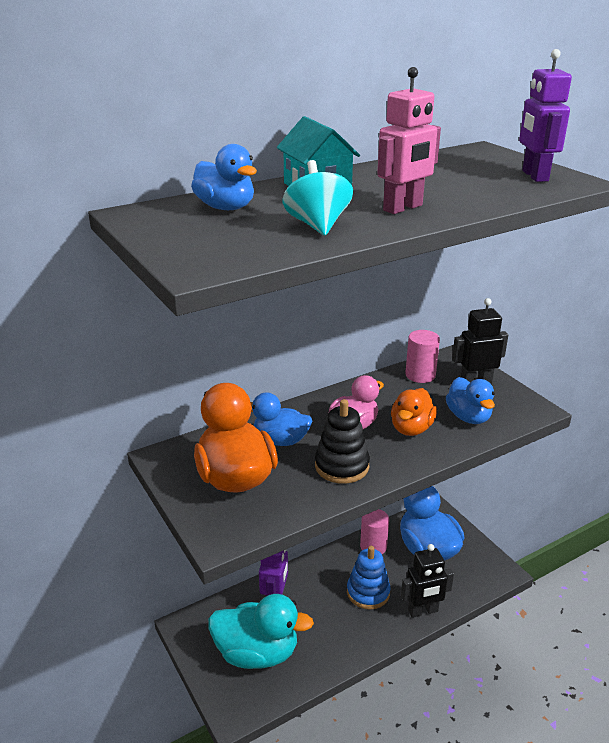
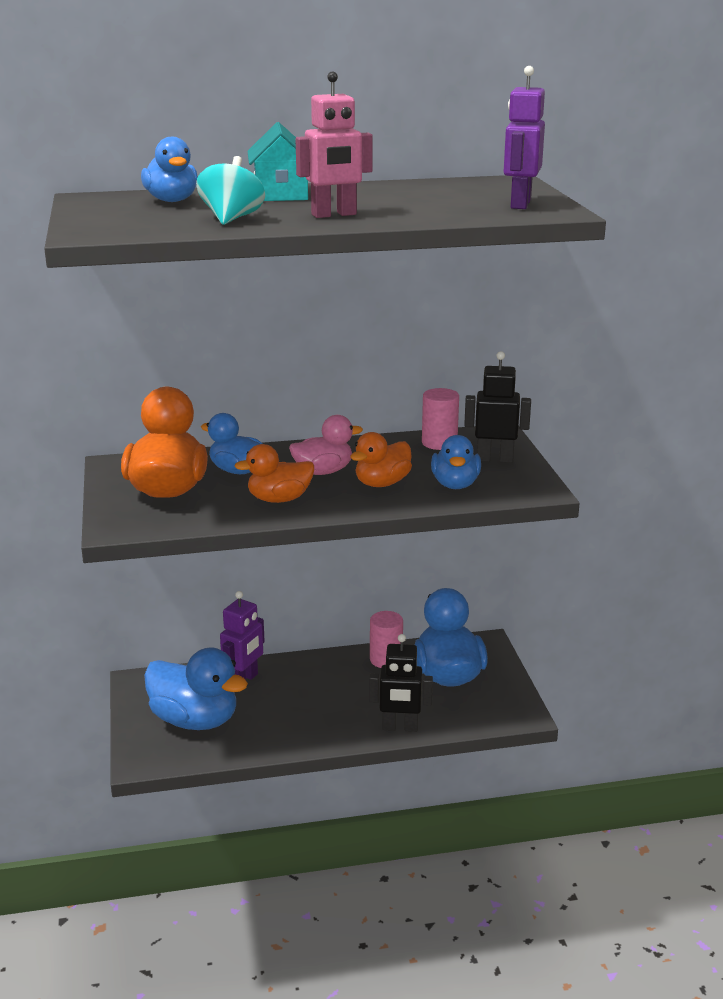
camera: 20 degrees right, 5 degrees down
(257, 653) = (195, 720): turquoise duck -> blue duck
(342, 466) = (279, 499): black stacking toy -> orange duck
(368, 592) = (350, 698): blue stacking toy -> none

